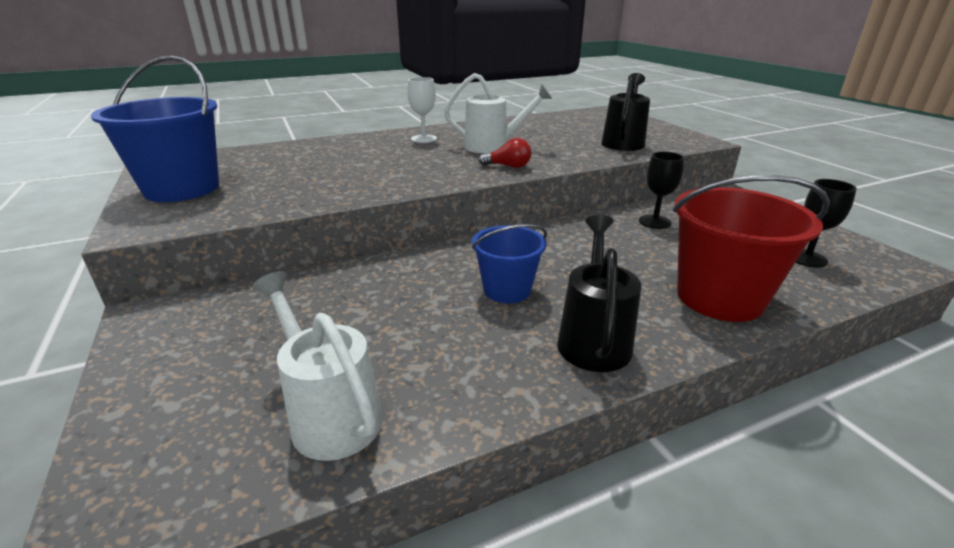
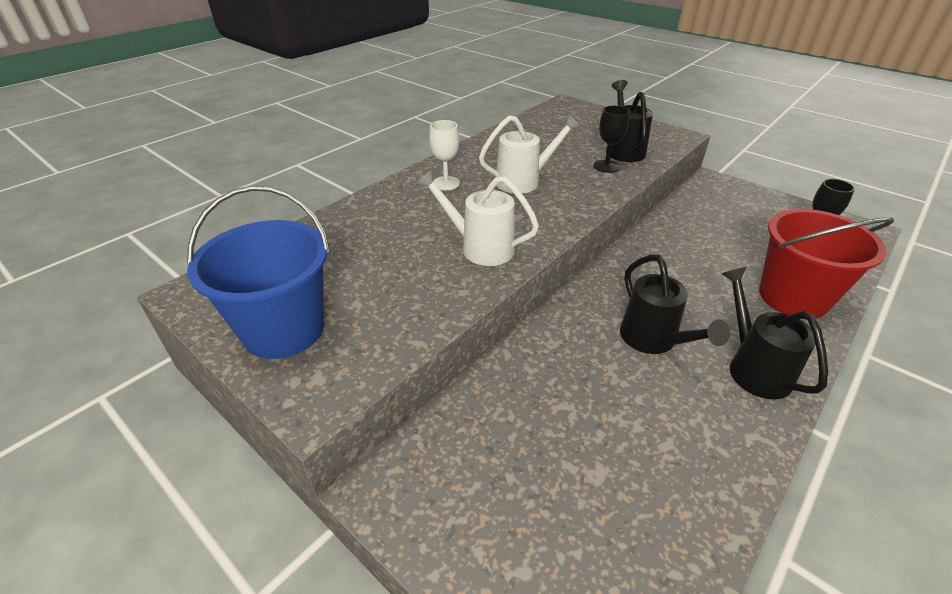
camera: 25 degrees left, 10 degrees up
(330, 414) = (654, 518): white watering can -> white watering can (480, 247)
(507, 290) = (653, 340): blue bucket -> black watering can
(508, 166) = (567, 207): red light bulb -> none
(654, 222) = (688, 228): black goblet -> black goblet (606, 166)

